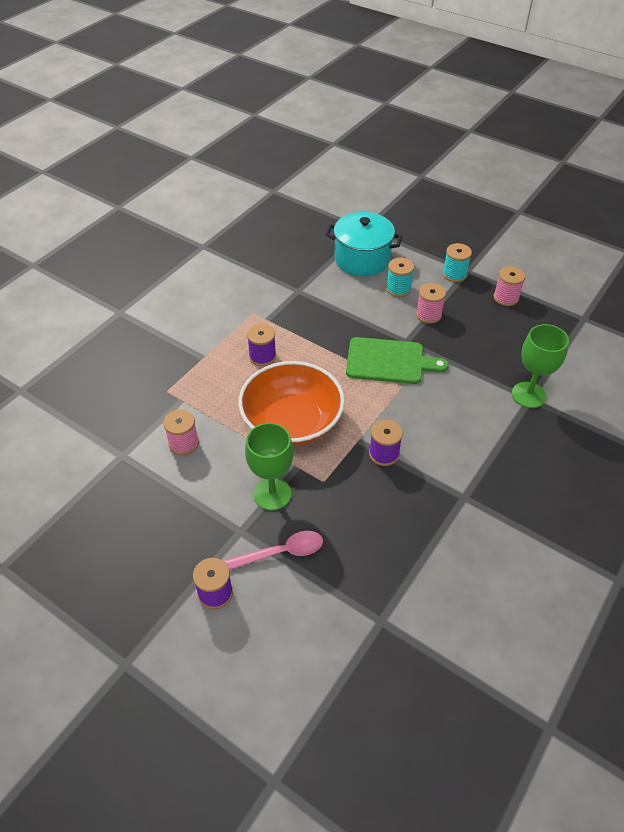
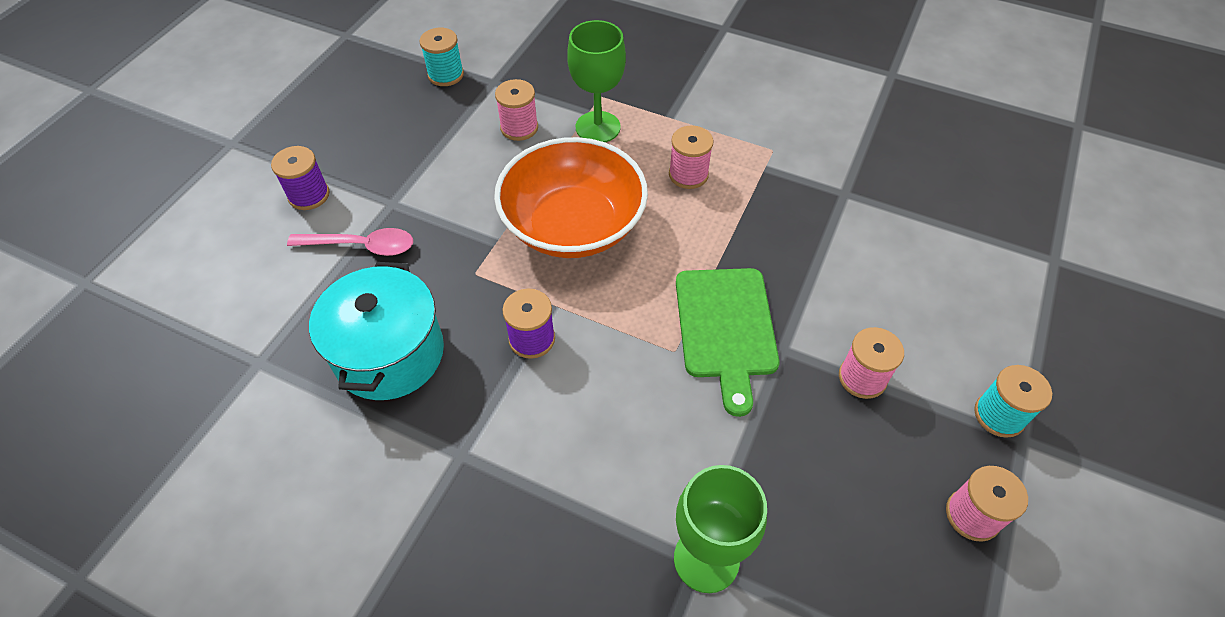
camera: 80 degrees right, 5 degrees up
(262, 356) = (688, 174): purple spool -> pink spool
(272, 494) = (449, 223): green goblet -> green goblet (598, 127)
(281, 552) = (362, 246): pink spoon -> pink spoon turned 60 degrees counterclockwise
(362, 259) = (965, 265): turquoise pot -> turquoise pot (389, 354)
(398, 289) = (911, 325): turquoise spool -> turquoise spool (446, 75)

